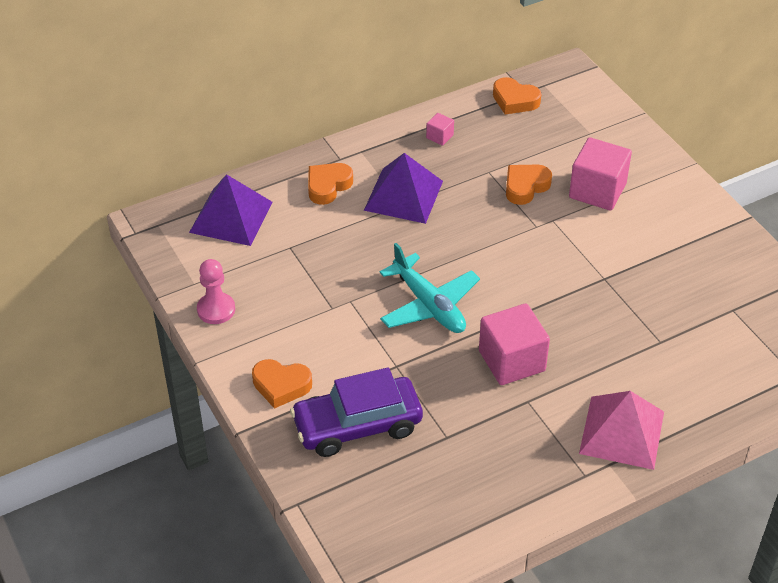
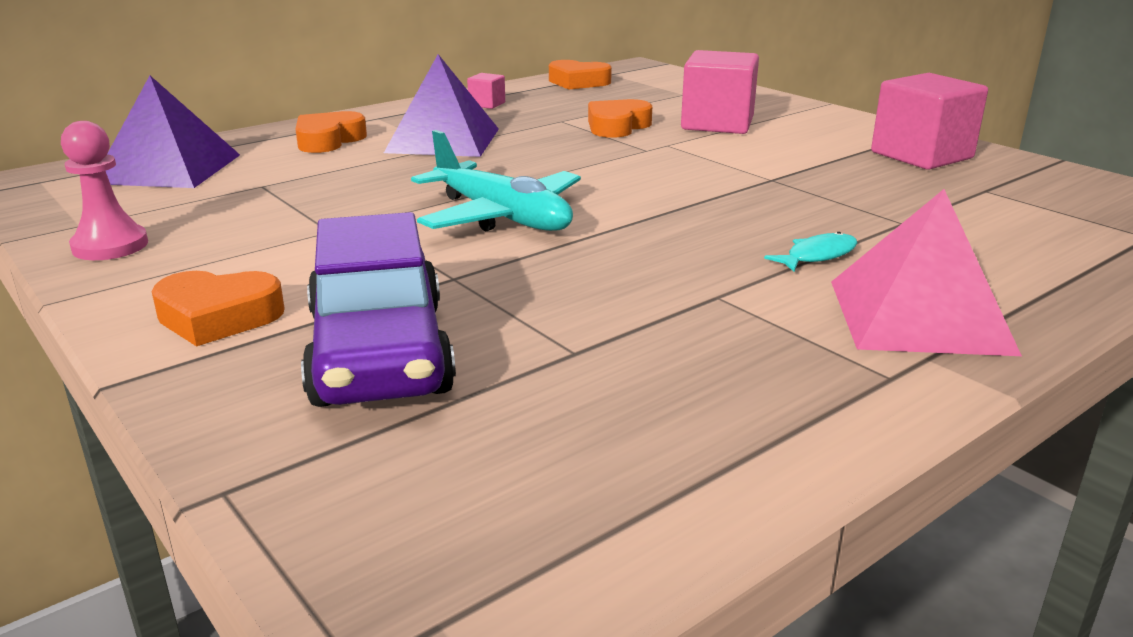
camera: 10 degrees left, 20 degrees down
(357, 426) = (380, 354): purple car -> purple car turned 75 degrees counterclockwise
(512, 361) = (666, 257): pink cube -> pink cube (921, 155)
(594, 371) = (817, 256): none -> turquoise fish

